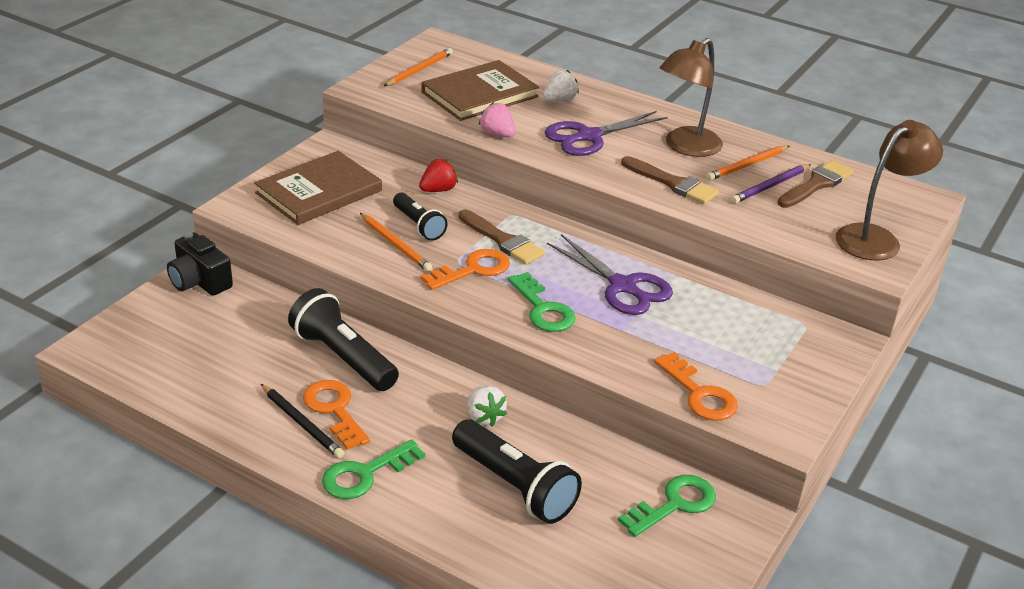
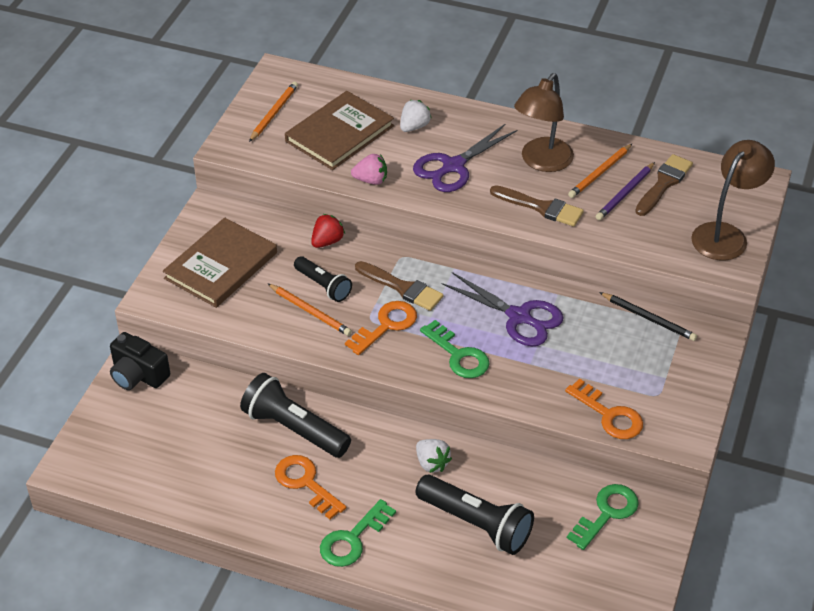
camera: 10 degrees left, 10 degrees up
(302, 423) = (283, 502): black pencil -> black pencil (649, 318)
(497, 134) = (371, 180): pink strawberry -> pink strawberry turned 150 degrees clockwise

